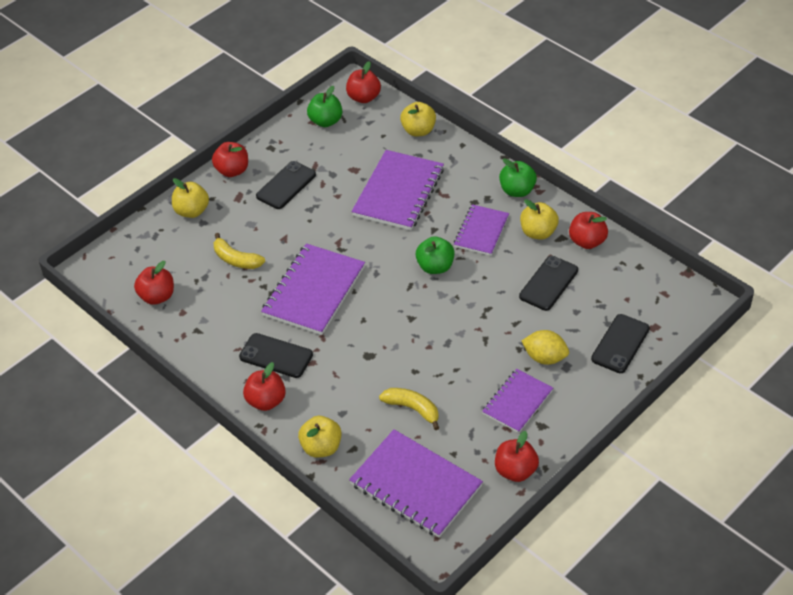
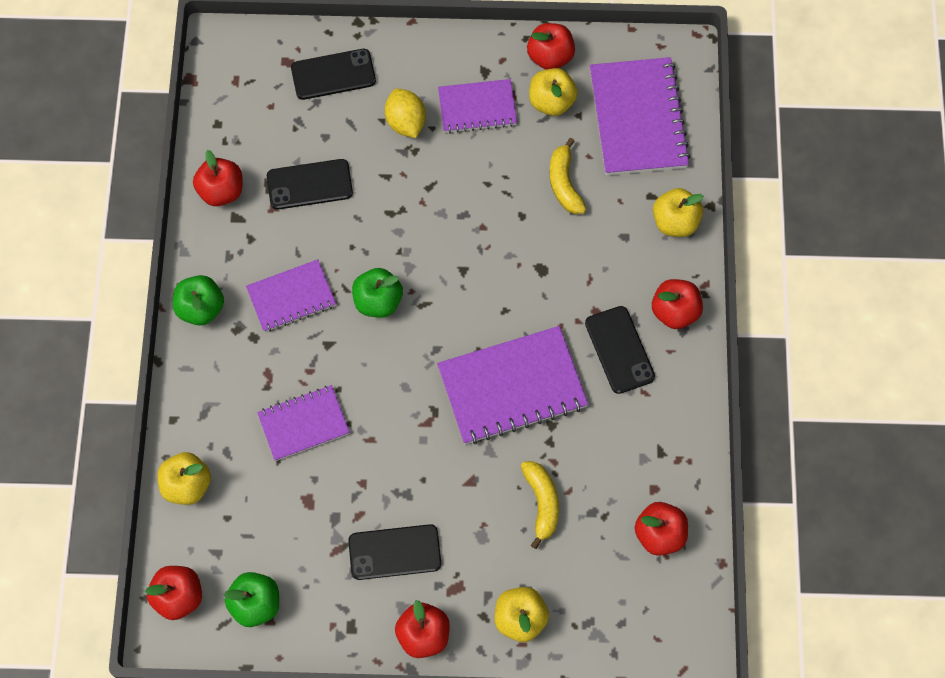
camera: 135 degrees left, 20 degrees up
(398, 192) = (303, 424): purple notebook -> purple notebook, size x0.61
(538, 232) = (247, 244): yellow apple -> yellow apple (551, 102)

